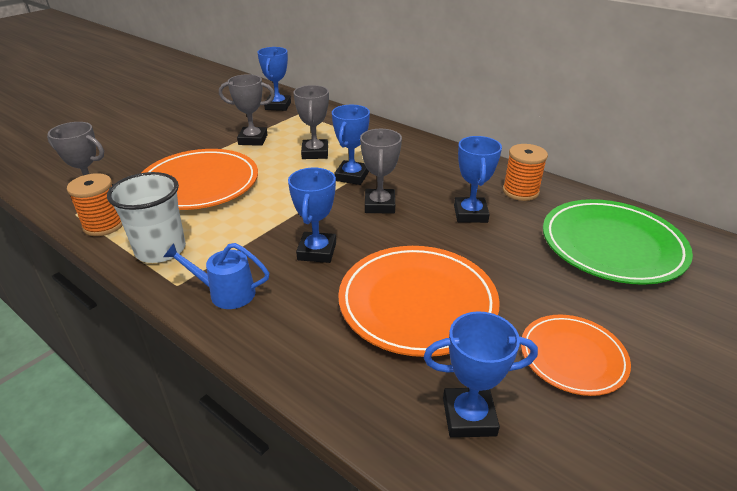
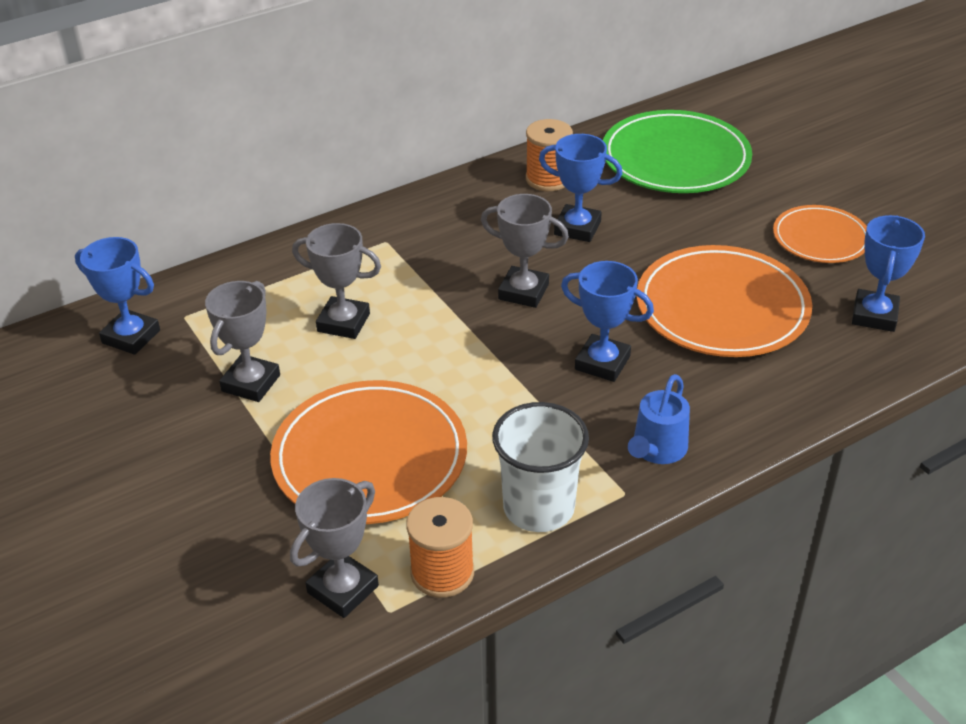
camera: 70 degrees left, 5 degrees up
(352, 176) = (436, 300): blue trophy -> none

